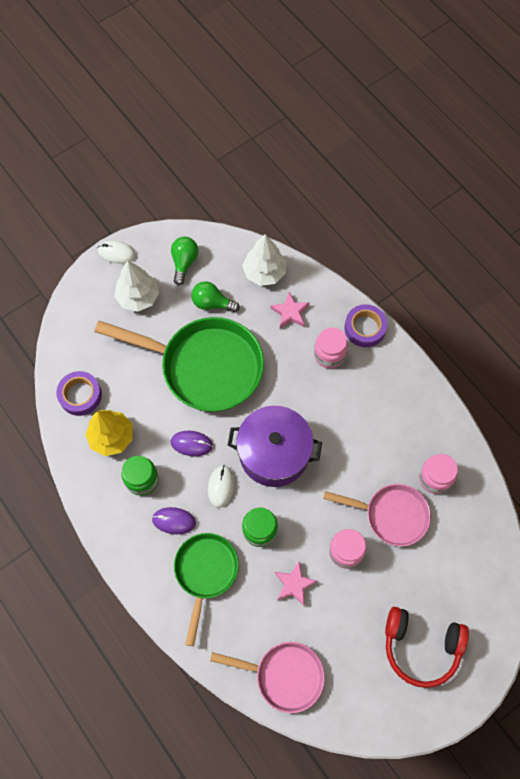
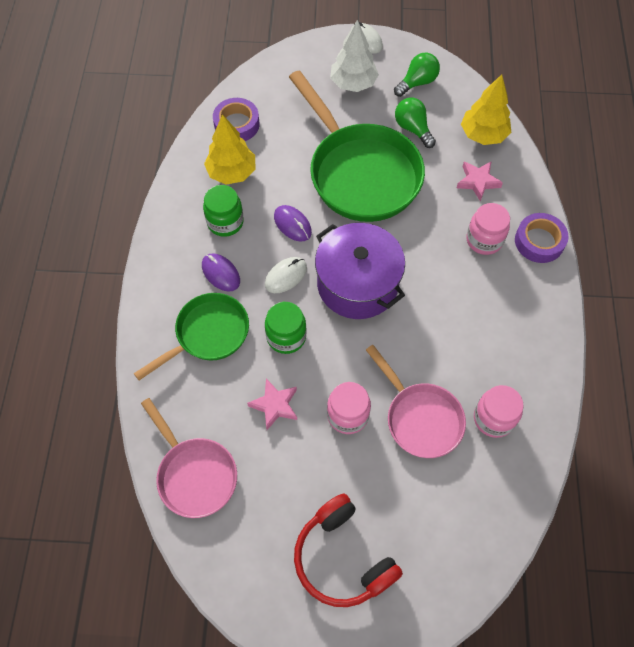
camera: 40 degrees right, 5 degrees down
(264, 272) = (483, 135): white tree -> yellow tree

